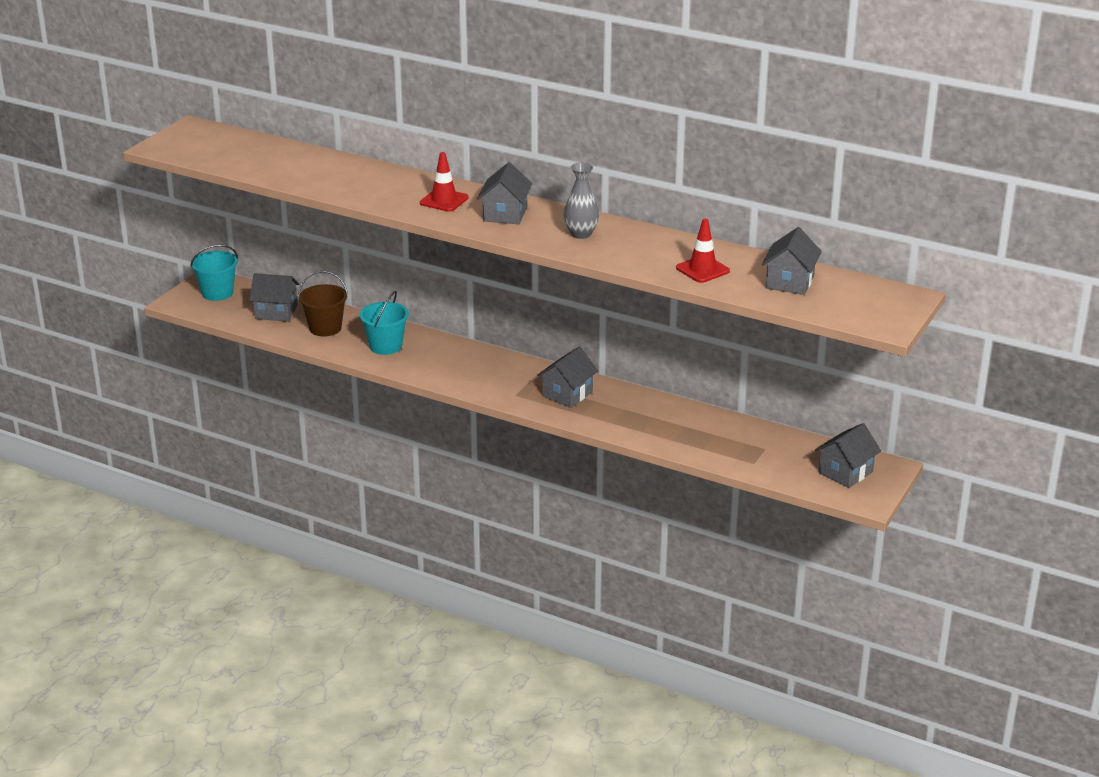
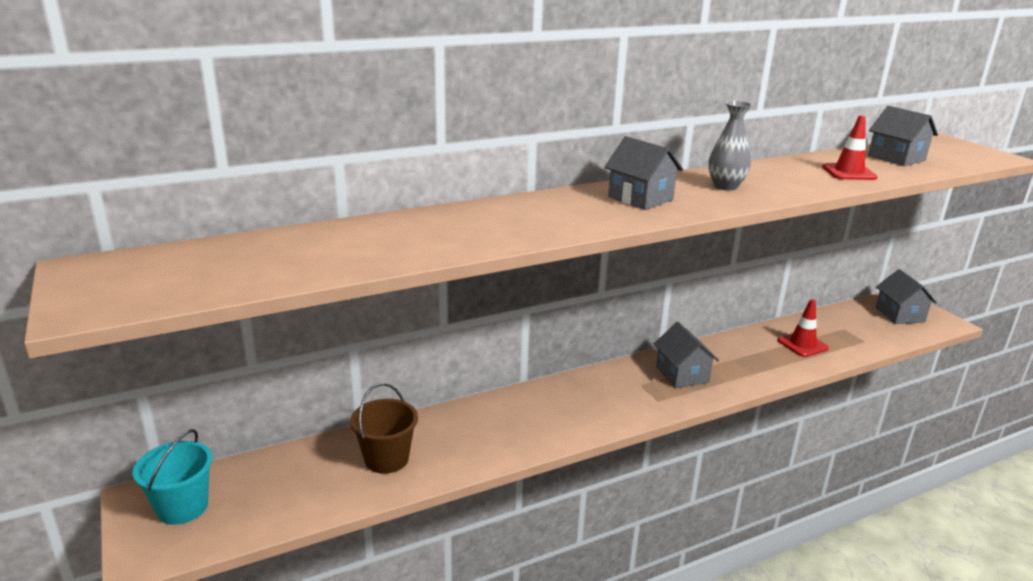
camera: 55 degrees left, 5 degrees down
(276, 312) = (299, 479): grey house -> none
(385, 346) = (478, 435): turquoise bucket -> none
(444, 200) = (568, 211): red traffic cone -> red traffic cone (802, 344)

